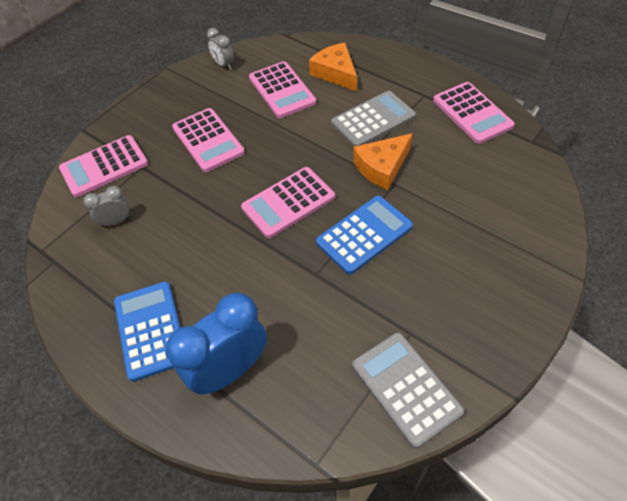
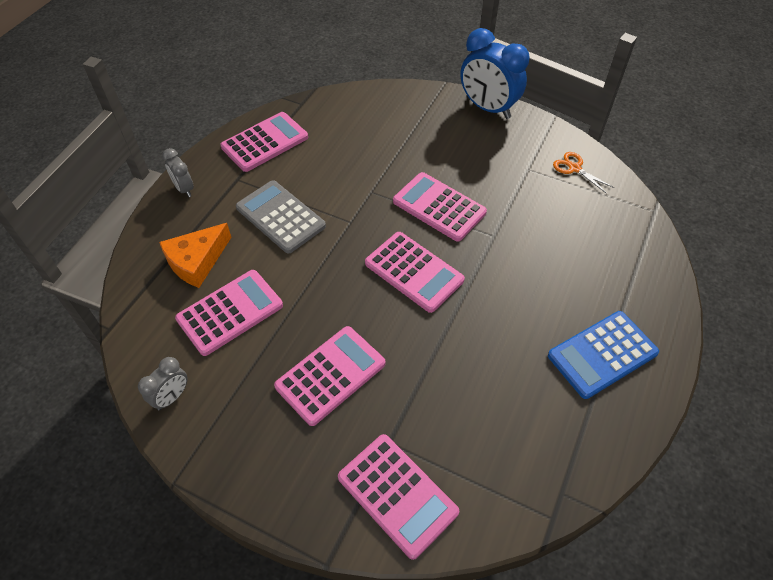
camera: 105 degrees left, 0 degrees up
(116, 221) = (483, 441): grey clock -> grey clock (184, 189)
(229, 370) = (611, 279): blue clock -> blue clock (488, 108)
(364, 234) = (439, 207): blue calculator -> pink calculator
(382, 167) = (350, 203): orange cheese -> none
(405, 388) = (574, 168): grey calculator -> orange scissors

